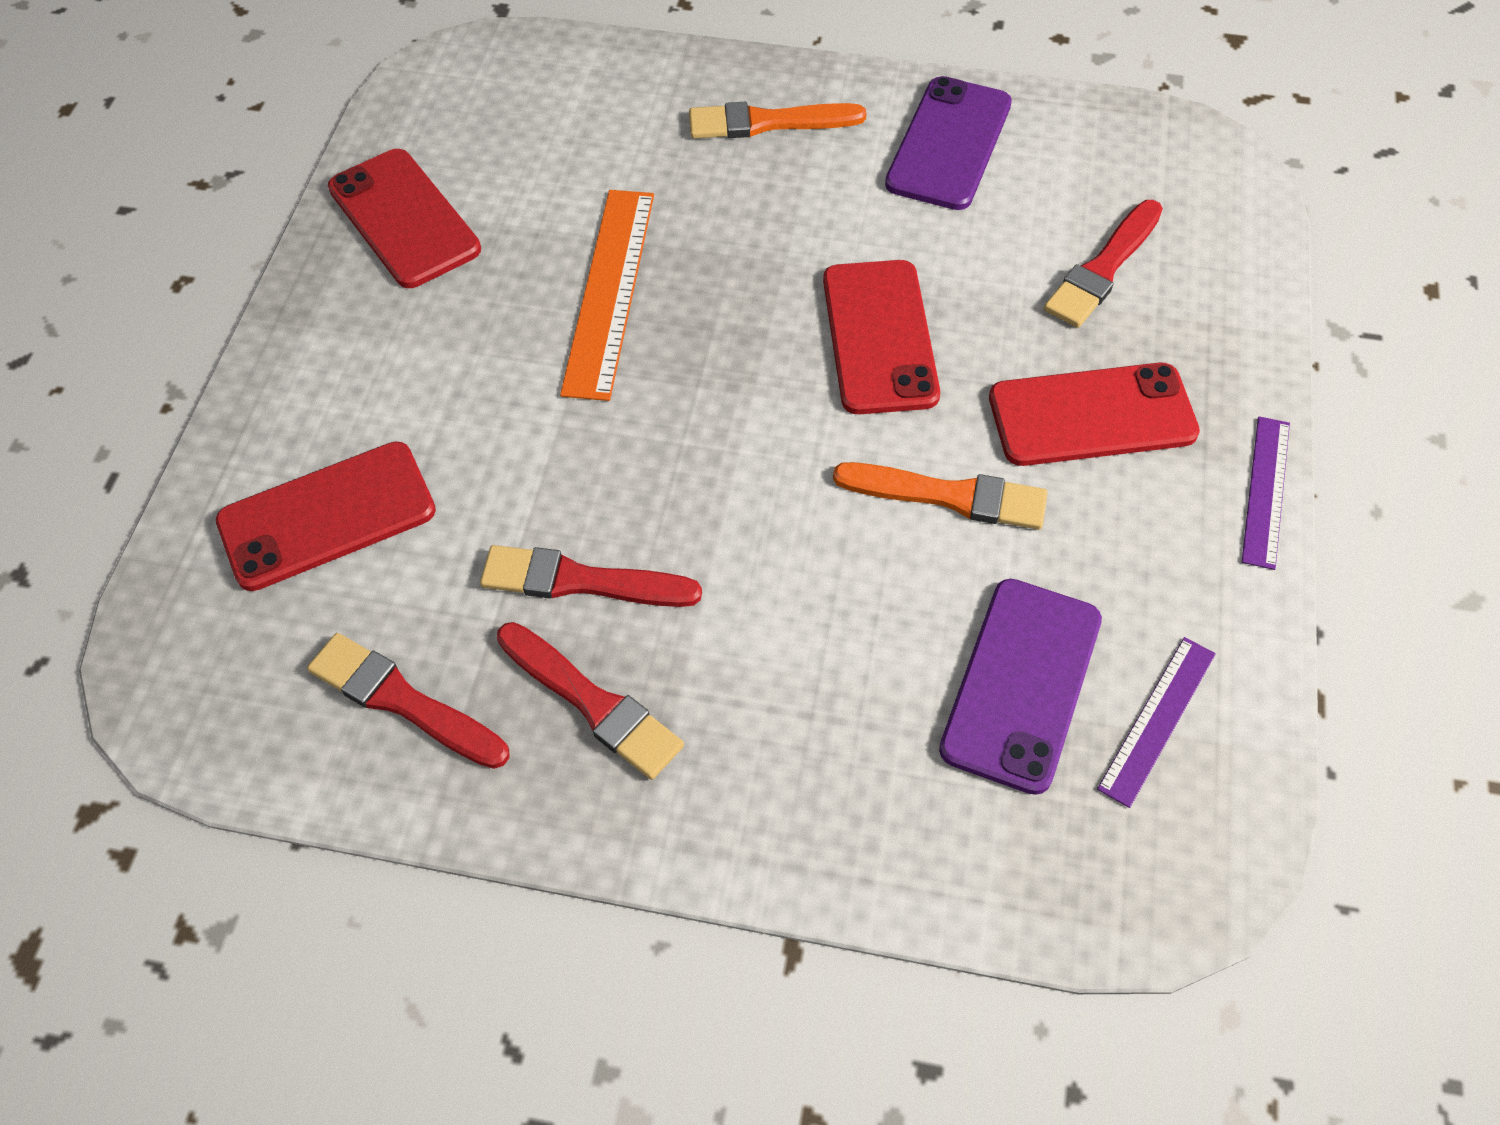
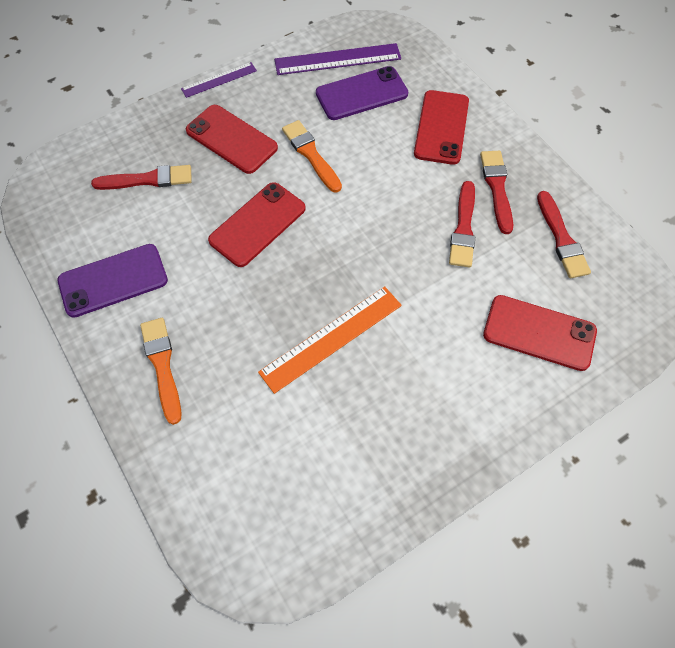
camera: 135 degrees left, 5 degrees up
(404, 219) = (380, 471): red phone -> red phone (441, 127)
(581, 581) = (463, 228): red brush -> red brush turned 45 degrees clockwise
(768, 122) = (162, 365): orange brush -> orange brush turned 150 degrees counterclockwise
(1157, 720) = (337, 59): purple ruler -> purple ruler, size x1.66

